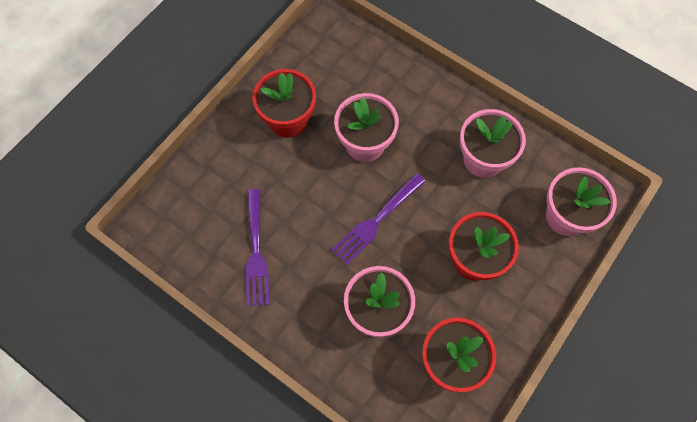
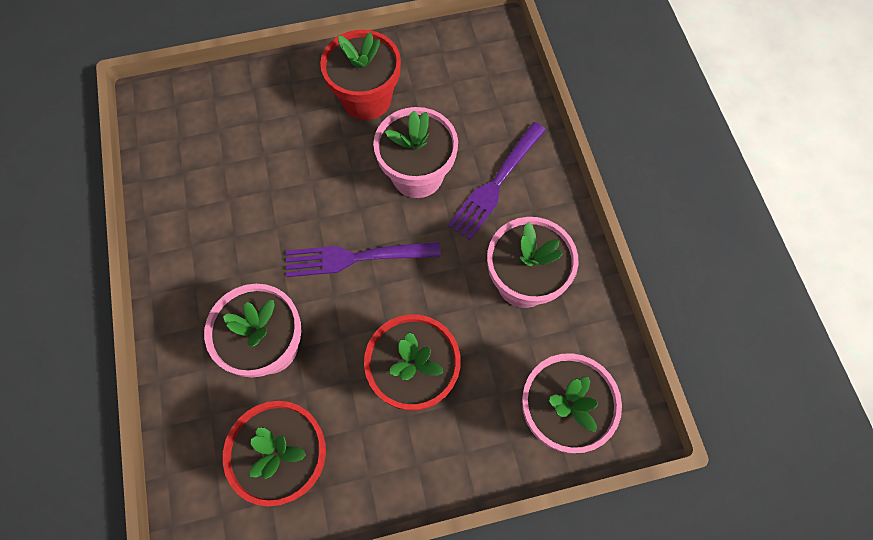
camera: 40 degrees right, 0 degrees up
(256, 251) = (219, 198): purple fork -> purple fork (496, 183)

